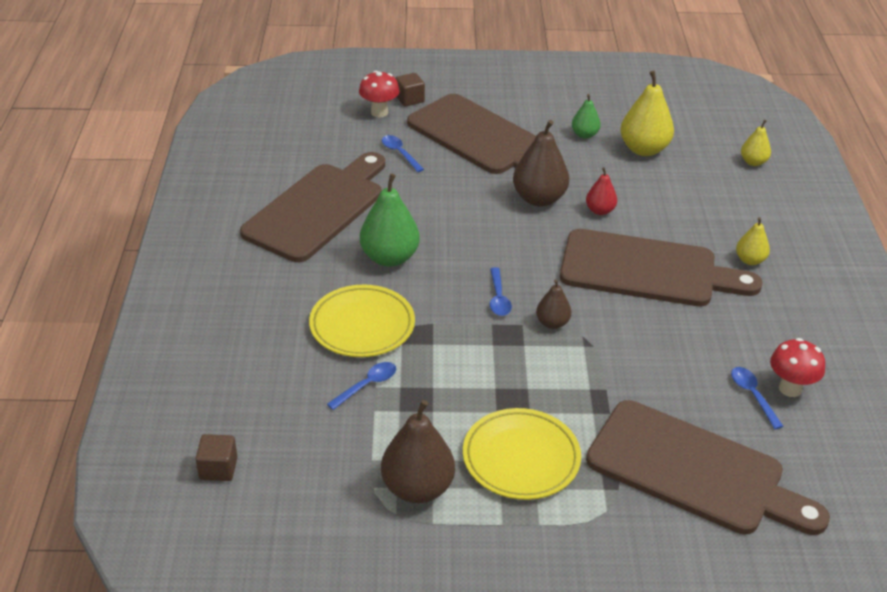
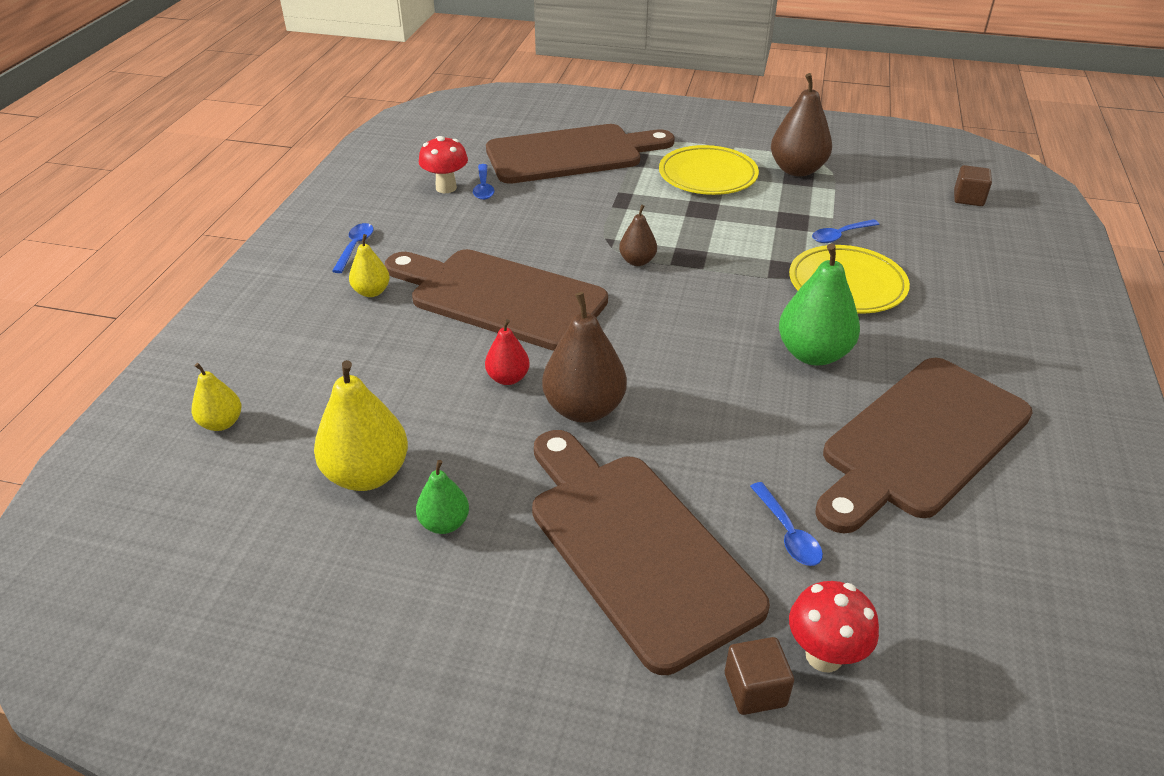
camera: 165 degrees left, 0 degrees up
(498, 298) = (687, 291): blue spoon -> blue spoon (355, 247)
(694, 471) = (571, 154): brown cutting board -> brown cutting board turned 120 degrees clockwise

